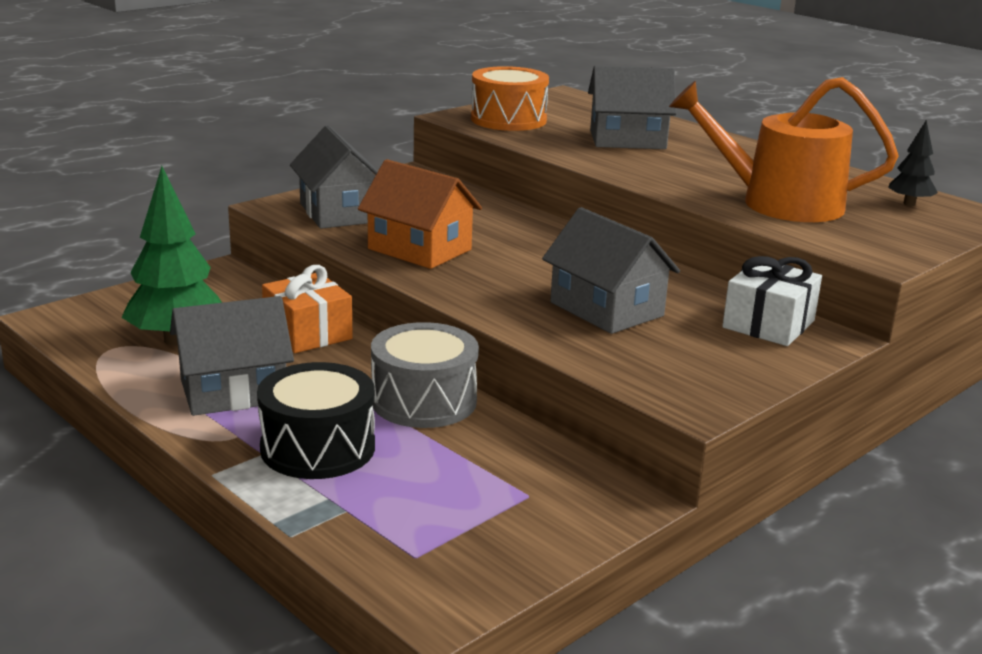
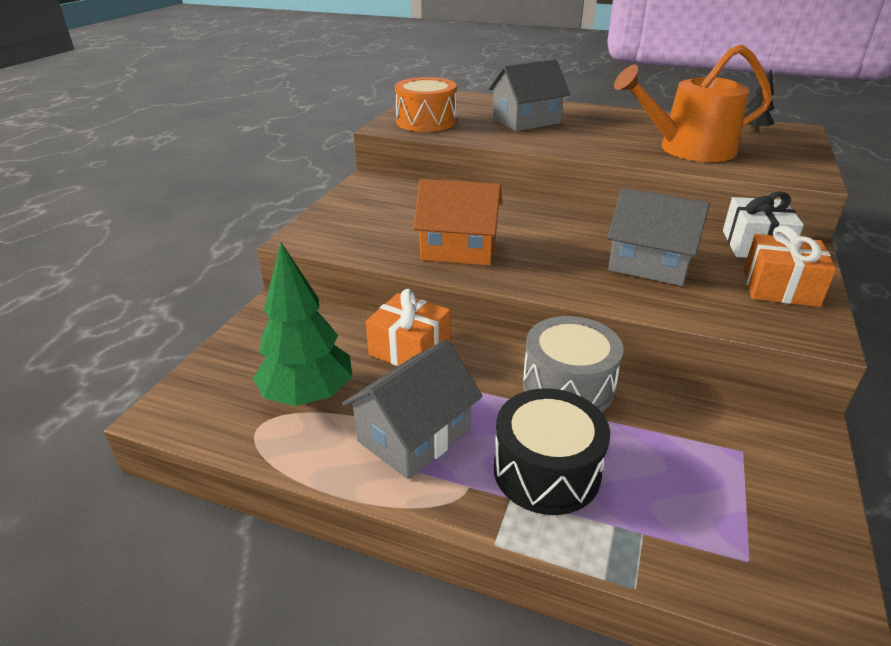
camera: 25 degrees left, 10 degrees up
(339, 213) = (358, 231): grey house -> none
(725, 363) = (780, 287): none -> orange gift

